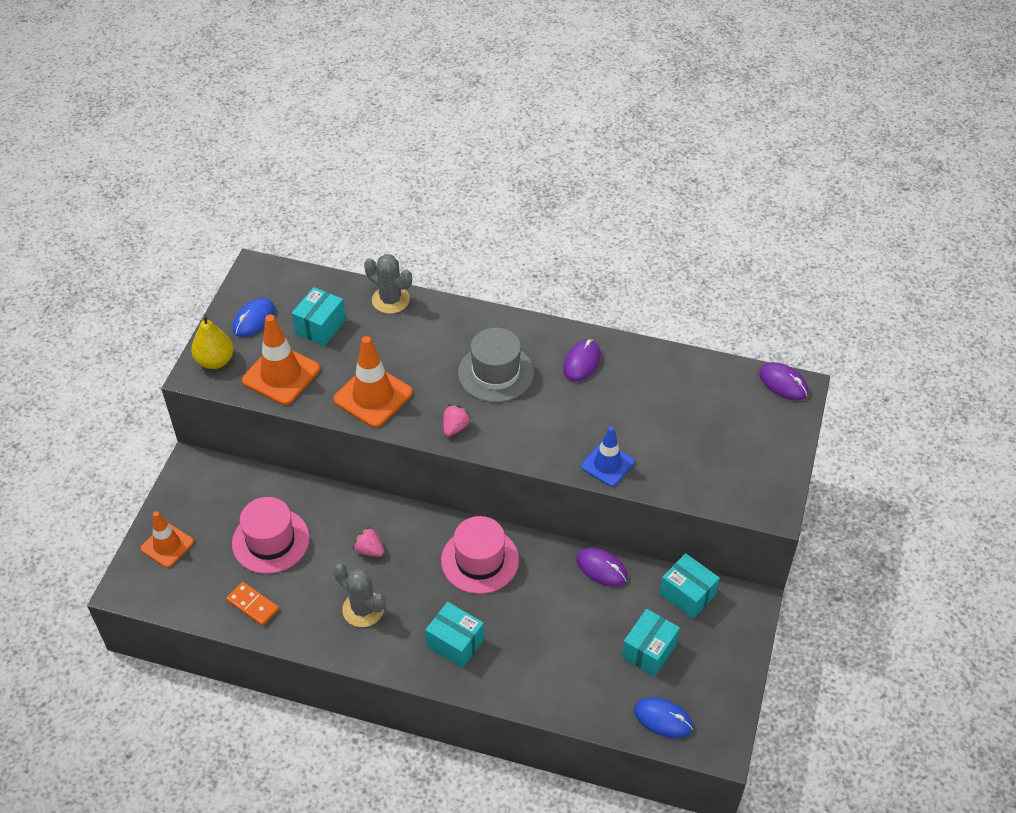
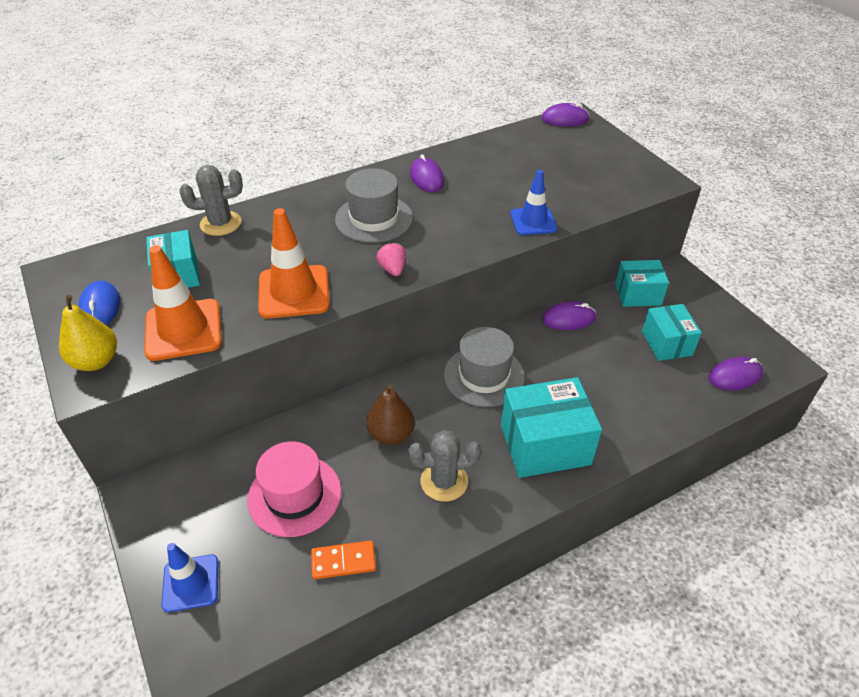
camera: 45 degrees left, 5 degrees down
(167, 545) = (191, 583): orange traffic cone -> blue traffic cone
(369, 550) = (391, 434): pink strawberry -> brown pear
(455, 643) = (545, 445): turquoise box -> turquoise box, size x1.58
(480, 560) = (484, 376): pink hat -> grey hat
(663, 719) = (735, 376): blue mouse -> purple mouse

